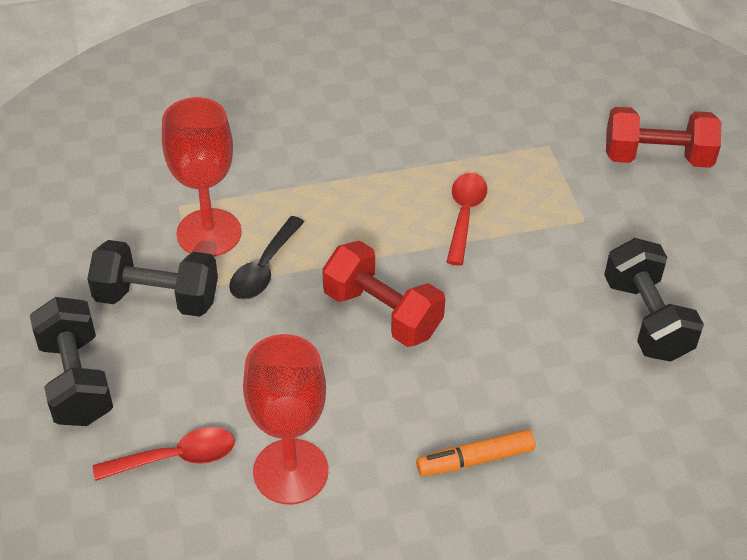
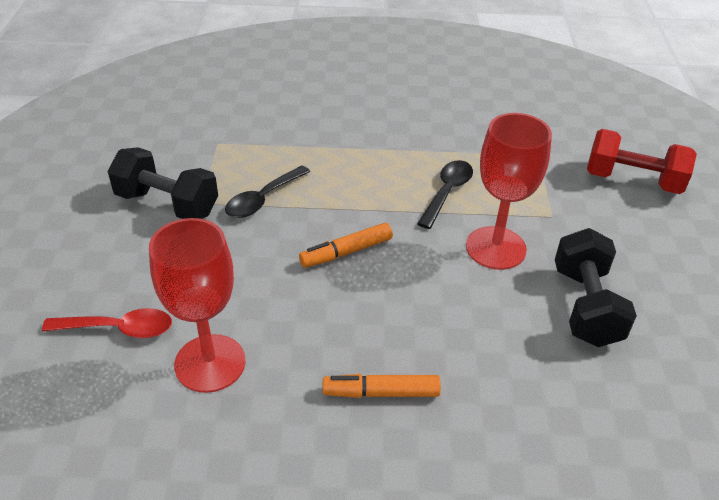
camera: 15 degrees right, 5 degrees down
(76, 380) = (72, 251): black dumbbell -> none
(209, 233) = (231, 166): red goblet -> red goblet (495, 248)
(382, 313) = (346, 252): red dumbbell -> orange marker
(464, 215) = (447, 192): red spoon -> black spoon

